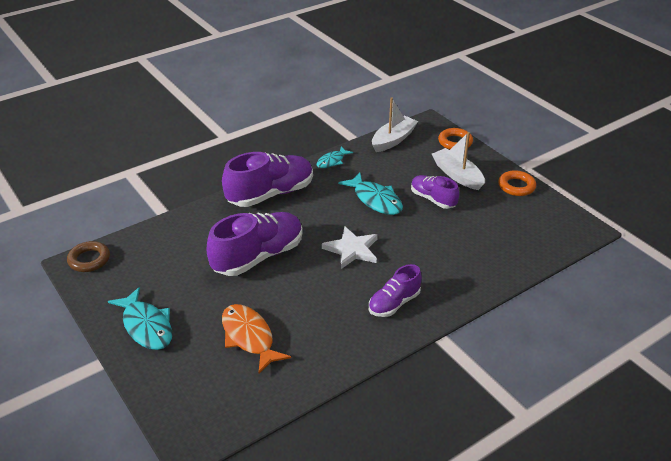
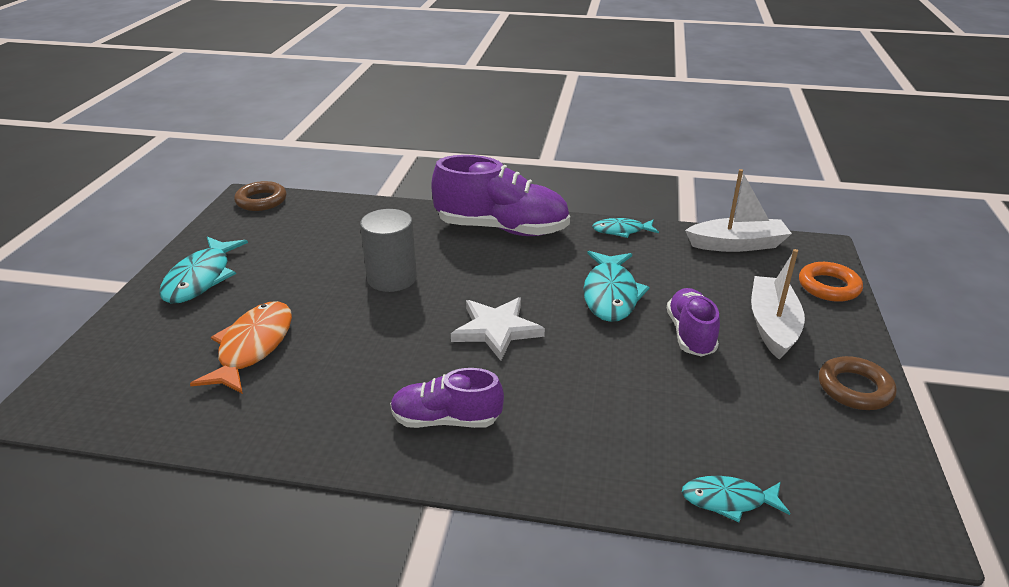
camera: 45 degrees right, 5 degrees down
(258, 256) = (392, 278): purple shoe -> grey cylinder
(516, 186) = (854, 388): orange ring -> brown ring
(530, 260) = (728, 500): none -> turquoise fish

